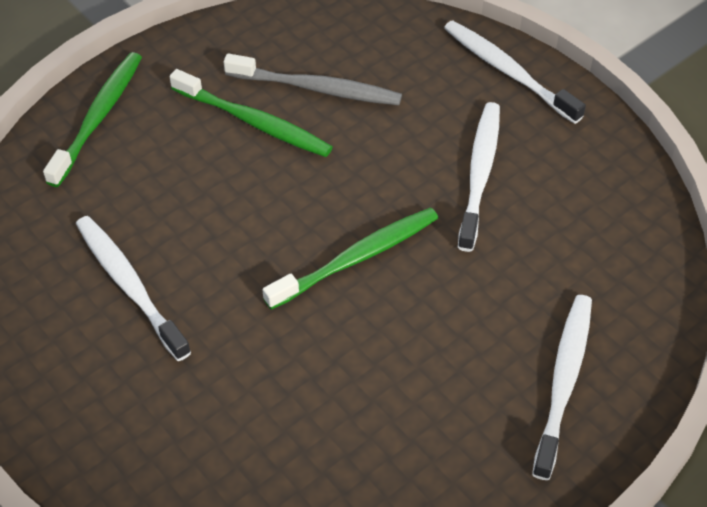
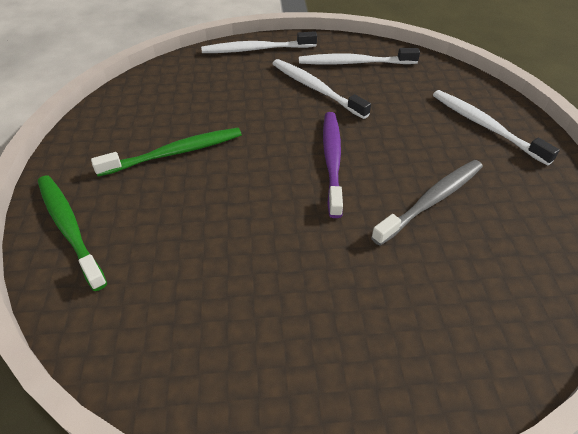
camera: 55 degrees left, 5 degrees down
(129, 285) = (248, 286): white toothbrush -> white toothbrush (354, 63)
(317, 88) = (182, 115): grey toothbrush -> grey toothbrush (432, 200)
(357, 258) = (332, 160): green toothbrush -> purple toothbrush

